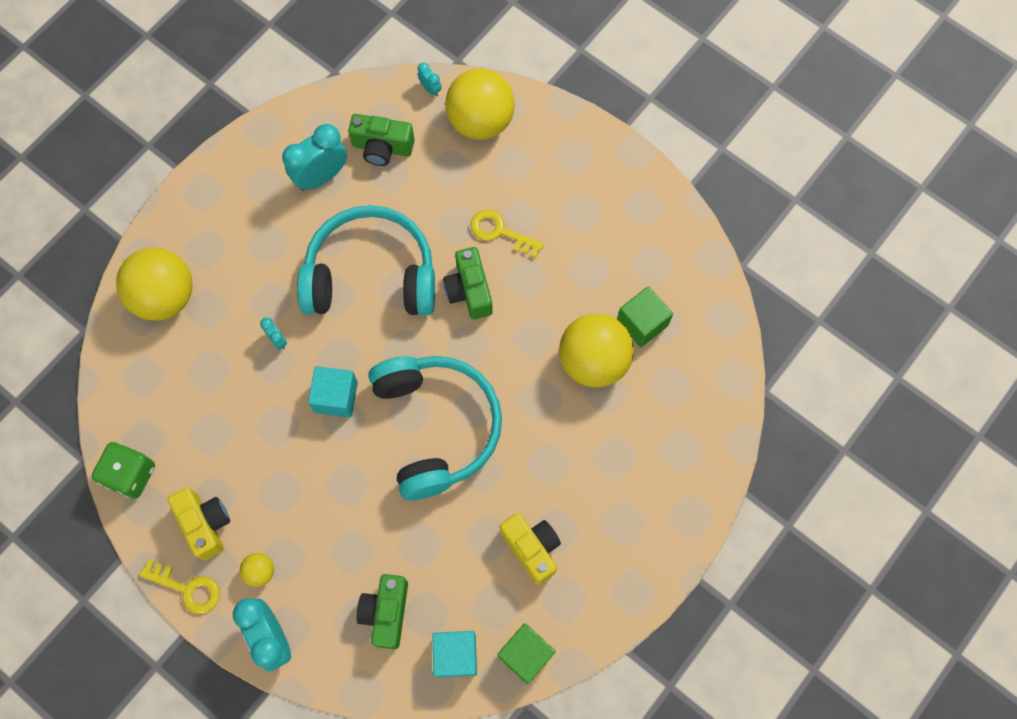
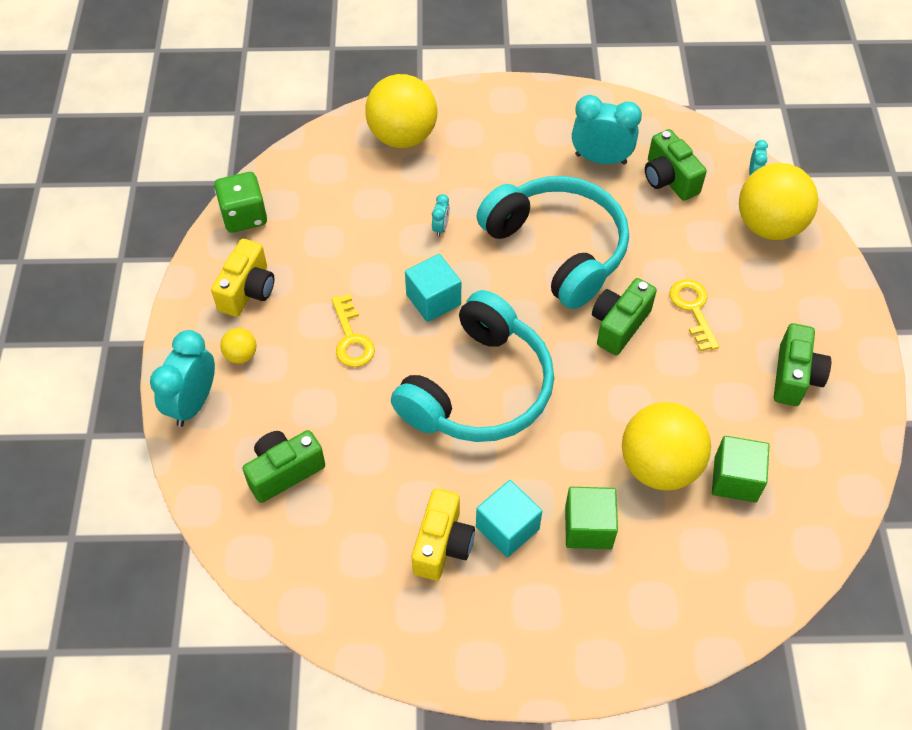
camera: 50 degrees right, 15 degrees down
(187, 588) = (185, 317): yellow key -> yellow key (351, 338)
(455, 655) = (292, 555): turquoise cube -> turquoise cube (507, 528)
(525, 654) = (341, 614): green cube -> green cube (588, 527)
(605, 217) = (794, 376): none -> green camera

